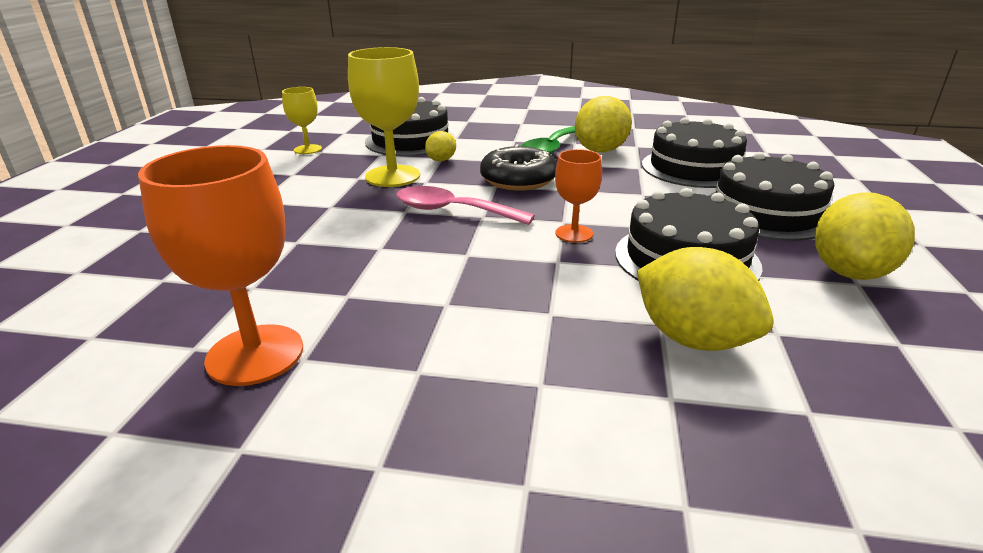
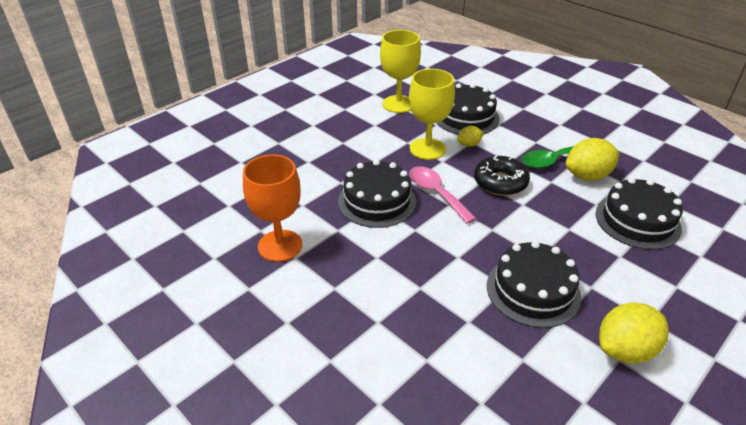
camera: 35 degrees right, 10 degrees up
(307, 149) = (398, 104): yellow goblet -> yellow goblet, size x1.79
(574, 233) = (488, 241): orange goblet -> none
(692, 338) = (473, 338): yellow lemon -> none
(766, 212) = (636, 282): black cake -> black cake (377, 201)

